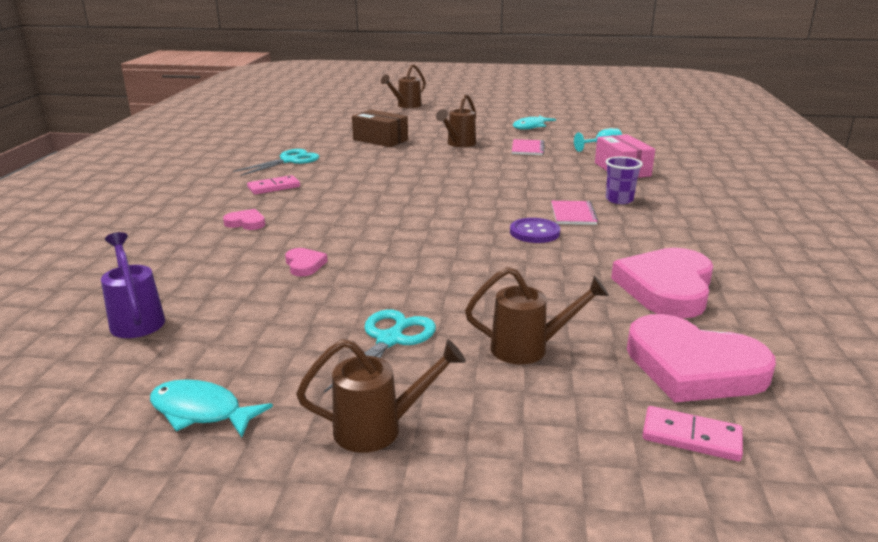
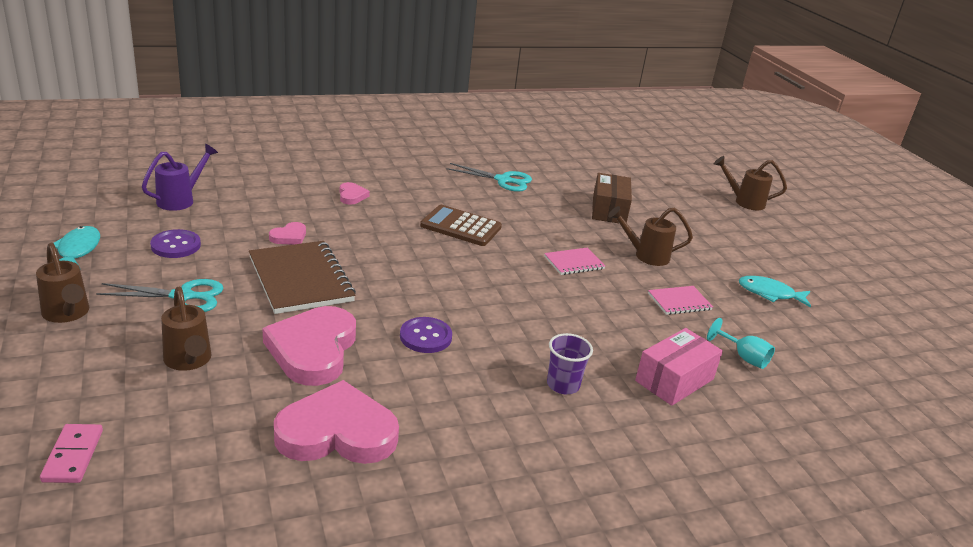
camera: 60 degrees right, 5 degrees up
(260, 334) = (176, 245): none -> purple button
(274, 187) = (434, 189): pink domino -> none
(359, 190) = (461, 227): none -> brown calculator
(400, 270) = (301, 279): none -> brown notebook
(573, 214) = (491, 356): pink notebook -> pink notebook (574, 263)
(693, 367) = (182, 454): pink heart -> pink heart (313, 350)

